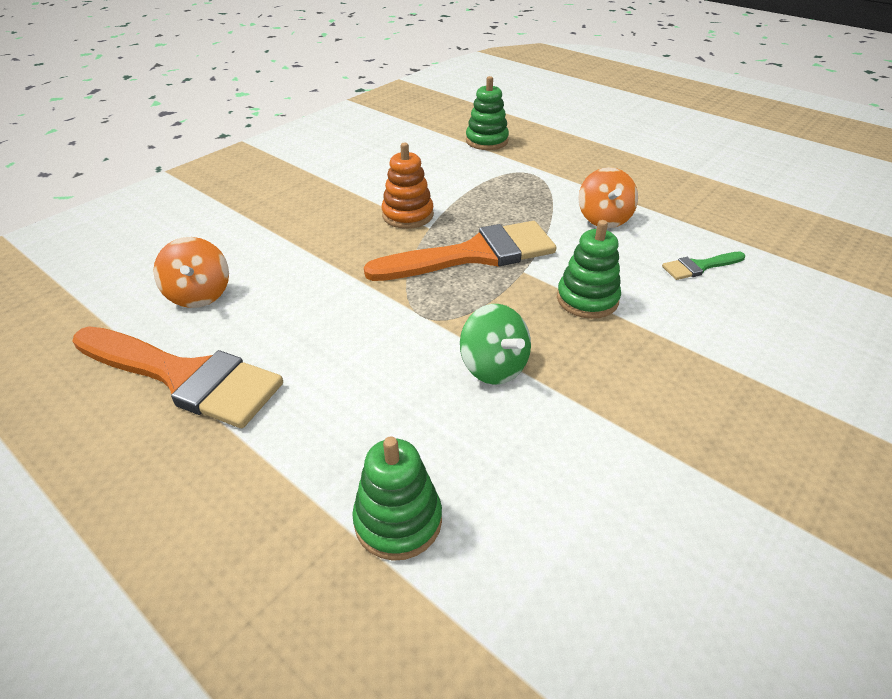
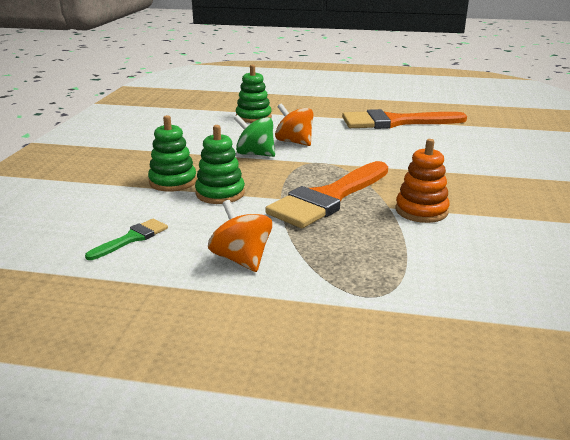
camera: 150 degrees right, 15 degrees down
(199, 295) = (454, 141): orange spinning top -> orange spinning top (294, 142)
(486, 141) = (492, 336): green stacking toy -> green stacking toy (173, 182)

